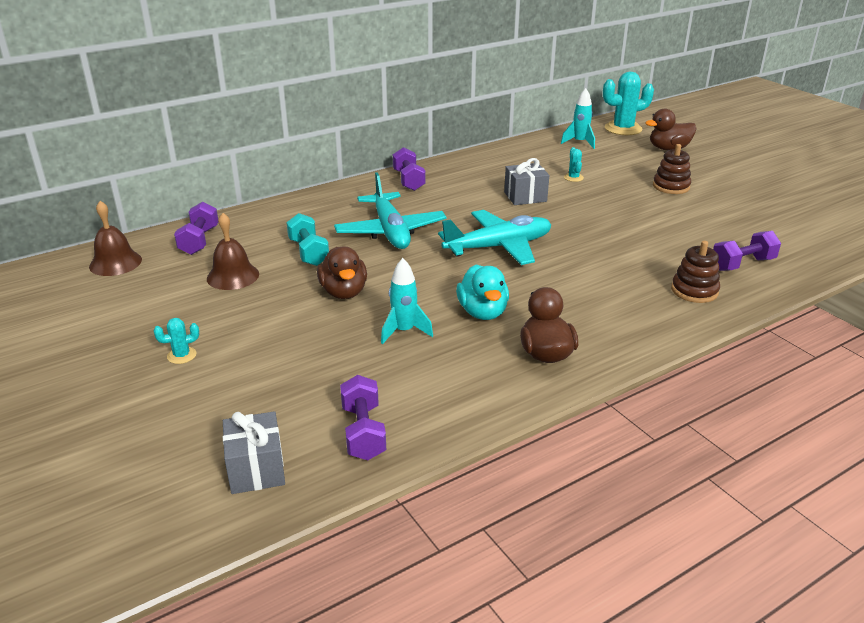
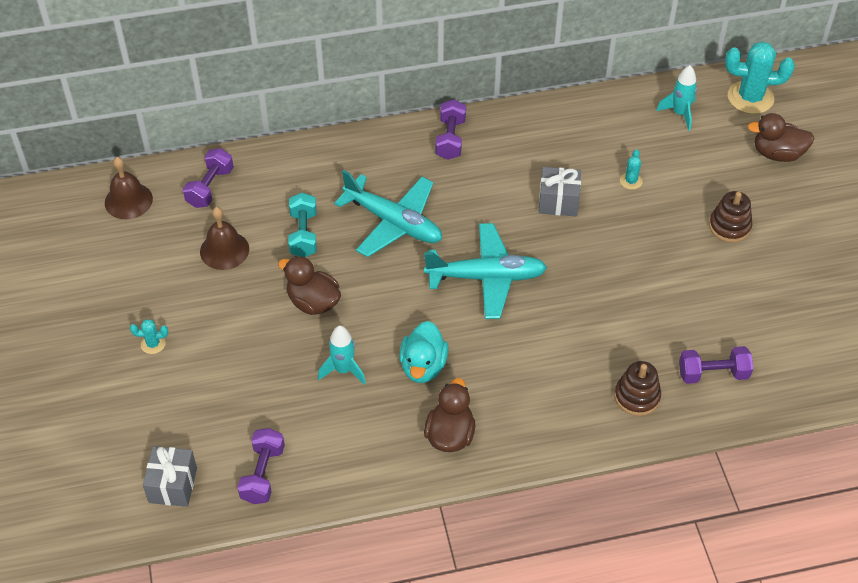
camera: 20 degrees right, 20 degrees up
(344, 292) = (313, 302): brown duck -> brown duck turned 120 degrees clockwise
(390, 231) = (393, 222): turquoise plane -> turquoise plane turned 60 degrees counterclockwise

